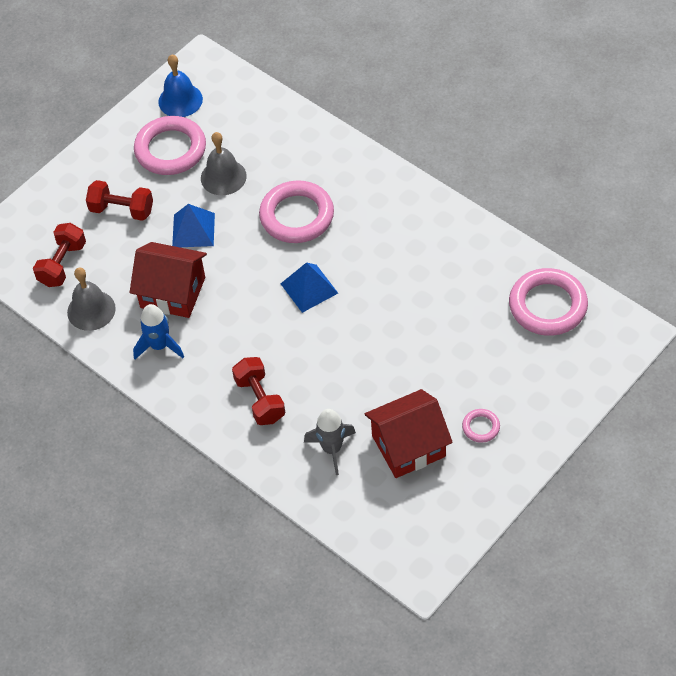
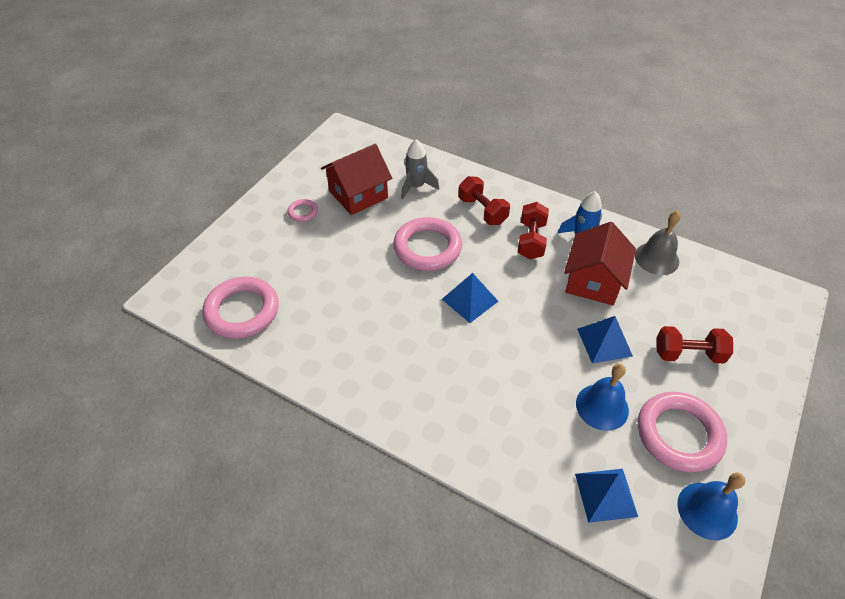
camera: 165 degrees right, 5 degrees down
(62, 264) = (709, 293): red dumbbell -> red dumbbell (531, 240)
(172, 292) = (593, 281): red house -> red house turned 75 degrees counterclockwise
(223, 177) = (602, 406): grey bell -> blue bell
(251, 118) = (606, 494): none -> blue pyramid
(297, 216) = (505, 371): pink ring -> pink ring (427, 248)

